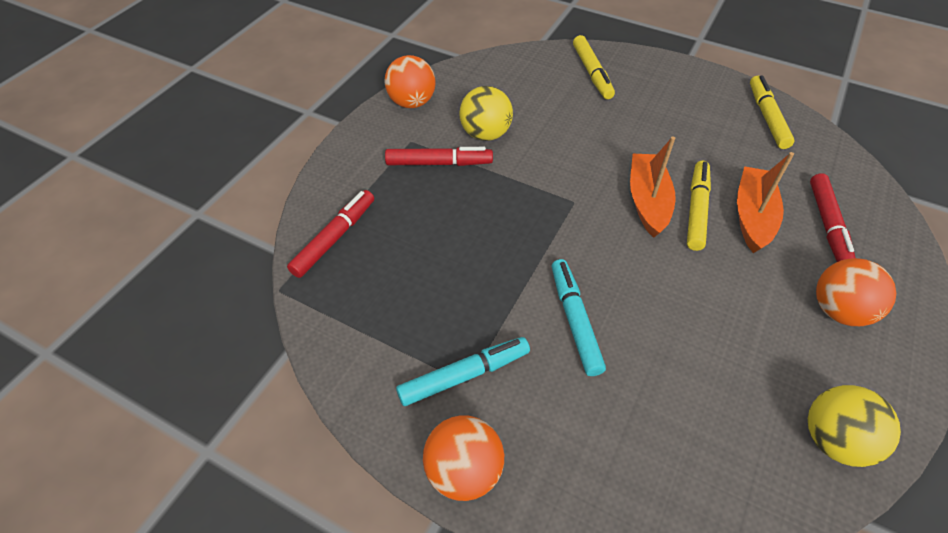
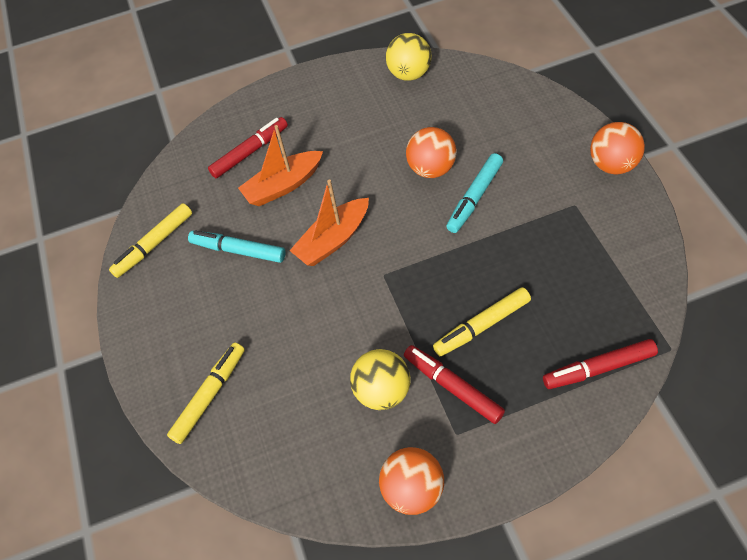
camera: 130 degrees left, 5 degrees up
(464, 375) = (573, 209): turquoise marker -> turquoise marker (238, 250)
(696, 210) = (310, 212): yellow marker -> yellow marker (482, 326)
(839, 311) = (320, 113): orange ball -> orange ball (431, 169)

